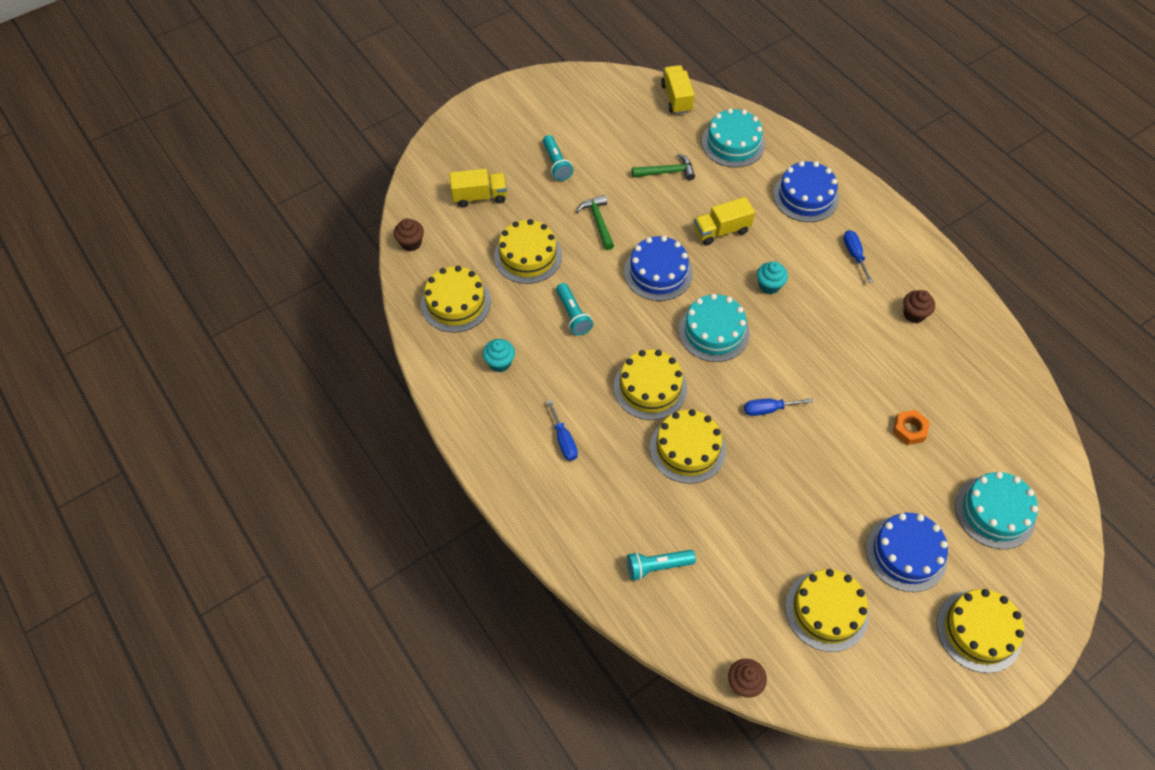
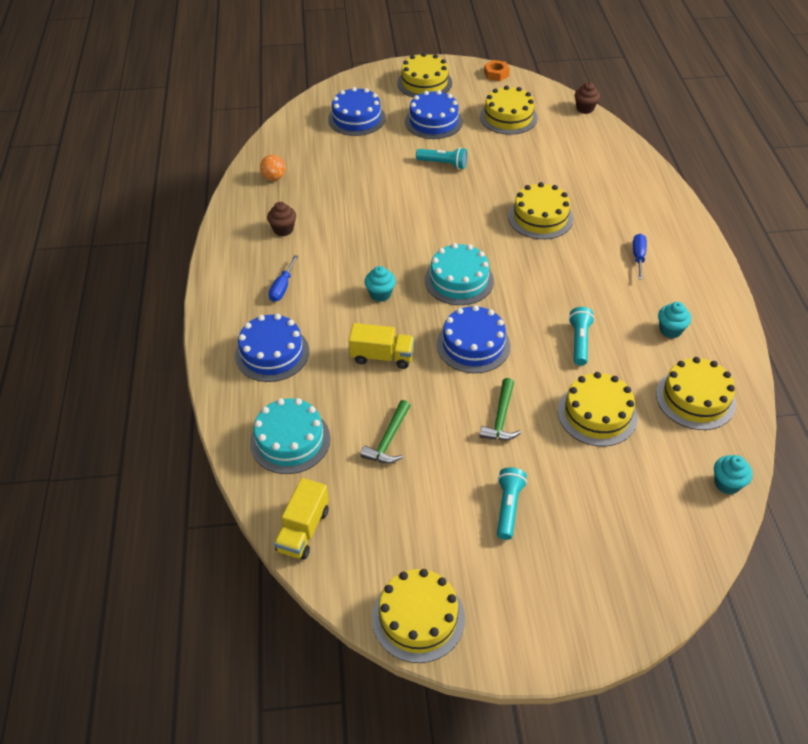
camera: 150 degrees left, 10 degrees down
(411, 243) = (727, 484): brown cupcake -> turquoise cupcake
(479, 196) = (623, 506): yellow truck -> none
(650, 387) = (543, 263): yellow cake -> yellow cake (418, 618)
(657, 566) = (607, 169): turquoise flashlight -> turquoise flashlight (443, 164)
(667, 172) = (388, 440): green hammer -> green hammer turned 90 degrees counterclockwise
(768, 409) = (458, 217): blue screwdriver -> none
(909, 430) = (366, 170): orange nut -> orange nut (496, 74)
(988, 373) = (274, 177): none -> orange ball
(995, 512) = (356, 118): turquoise cake -> blue cake

